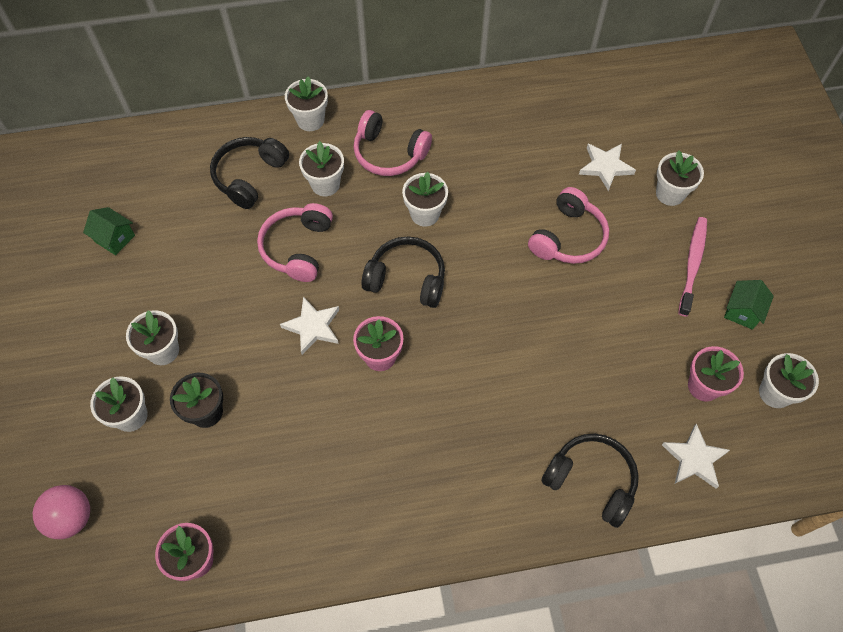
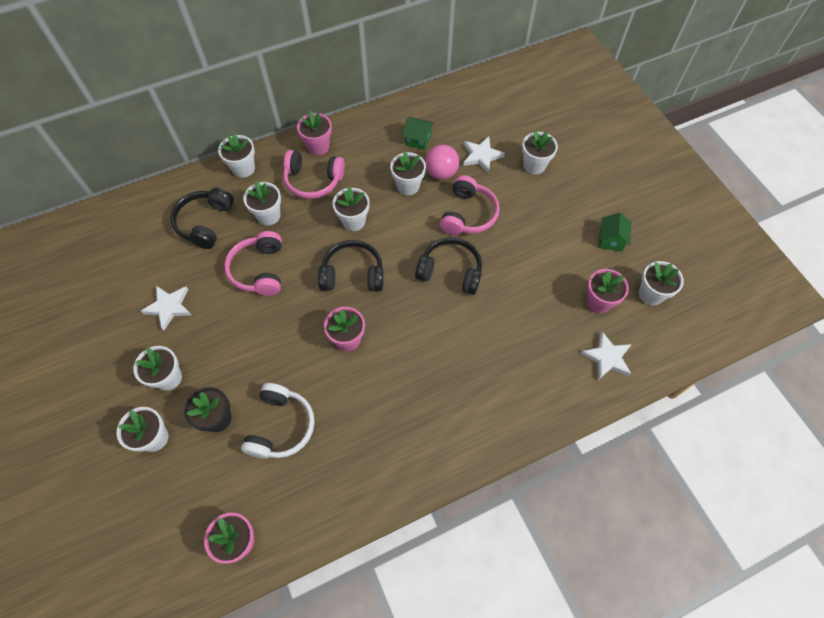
camera: 15 degrees left, 0 degrees up
(71, 518) = (124, 535): pink ball -> pink ball (441, 173)
(115, 238) = (104, 297): green house -> green house (418, 140)
(276, 440) = (281, 426): none -> white headphones
(313, 327) = (287, 329): white star -> white star (169, 307)
(406, 112) = (318, 146): none -> pink flower pot
(503, 185) = (408, 186): none -> white flower pot
(591, 481) = (536, 394): black headphones -> black headphones (450, 271)
(692, 265) = (565, 214): pink toothbrush -> none

